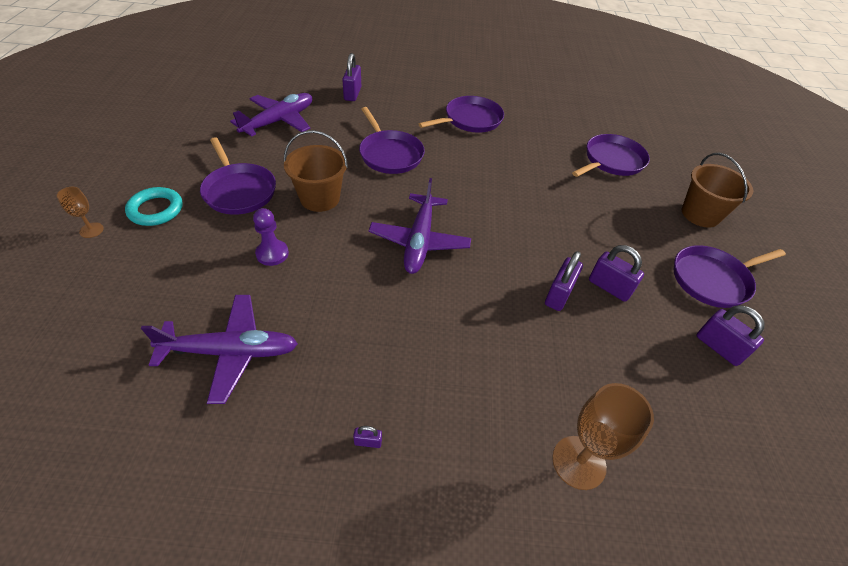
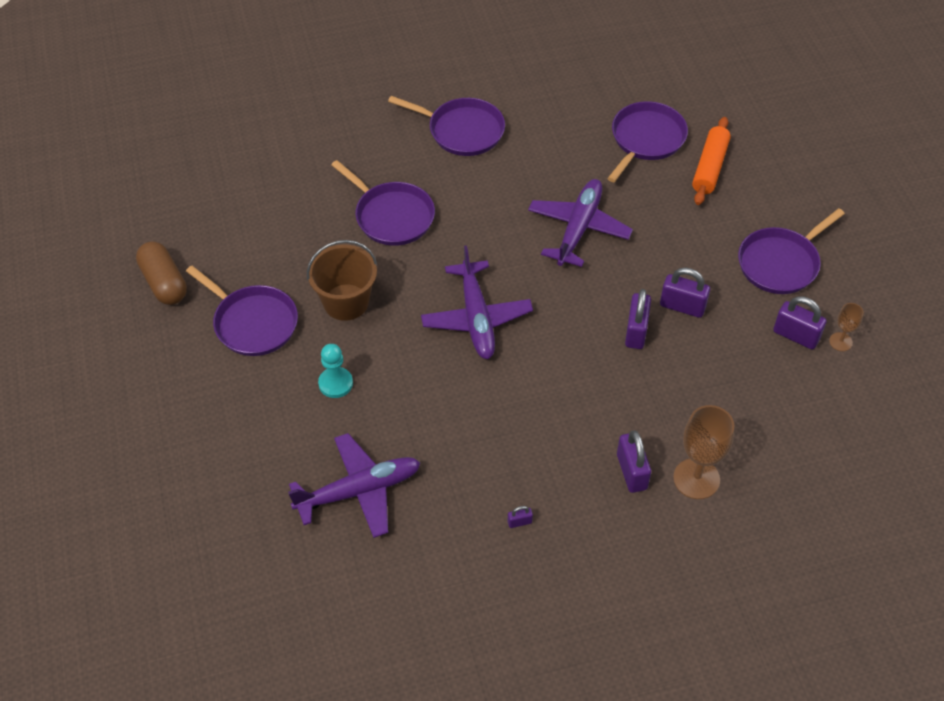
camera: 15 degrees left, 5 degrees up
(91, 230) = (132, 421): brown goblet -> brown goblet (840, 342)
(156, 210) = (181, 376): turquoise ring -> none
(195, 147) = (164, 283): none -> brown capsule
(272, 254) = (335, 383): purple pawn -> turquoise pawn
(278, 121) = (235, 212): purple plane -> purple plane (578, 229)
(352, 94) = (299, 137): purple padlock -> purple padlock (631, 472)
(470, 120) = (462, 131): purple pan -> purple pan turned 75 degrees clockwise
(661, 192) = (710, 167): none -> orange rolling pin
(700, 214) = (757, 184): brown bucket -> none

